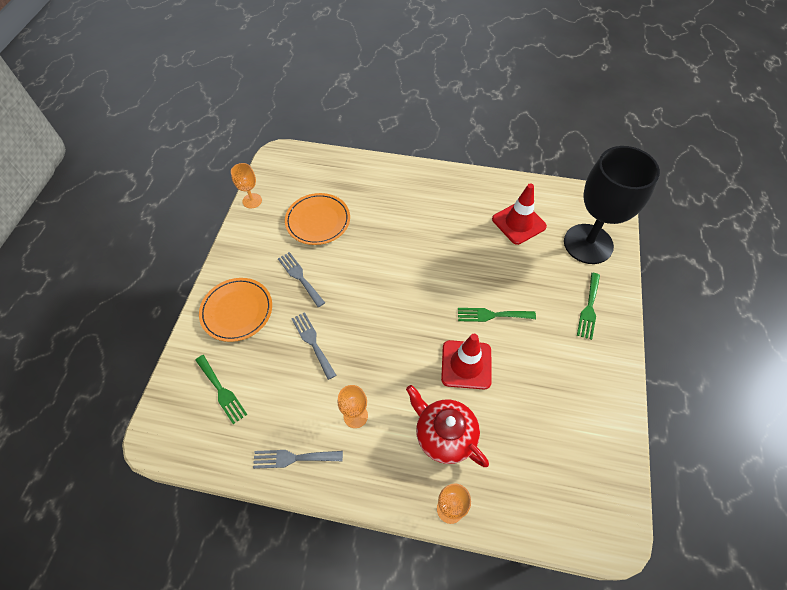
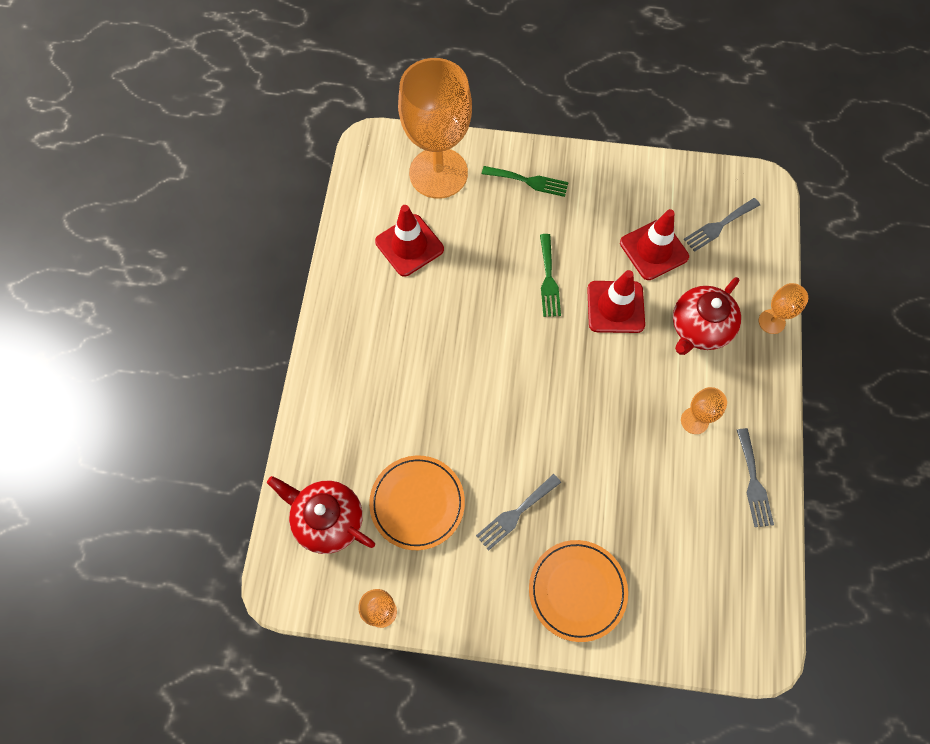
camera: 95 degrees left, 10 degrees up
(221, 391) = (691, 584): green fork -> none
(312, 342) = (610, 482): grey fork -> grey fork (719, 226)
(315, 175) = (327, 520): none -> red teapot
(526, 405) = (653, 250): none -> red traffic cone
(588, 244) = (438, 173): black goblet -> orange goblet

